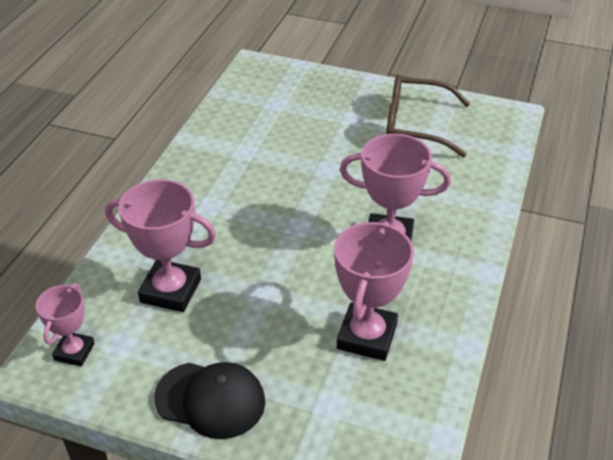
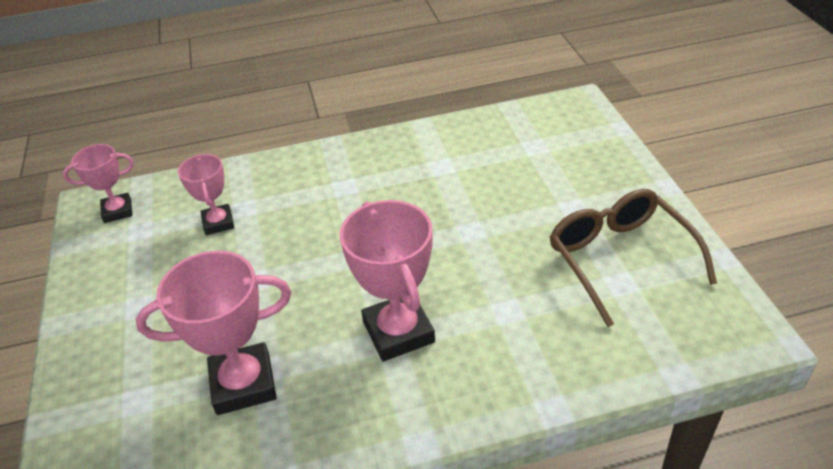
camera: 60 degrees right, 0 degrees up
(170, 291) = (218, 223): pink trophy -> pink trophy, size x0.60
(210, 400) = (103, 315): black cap -> none

